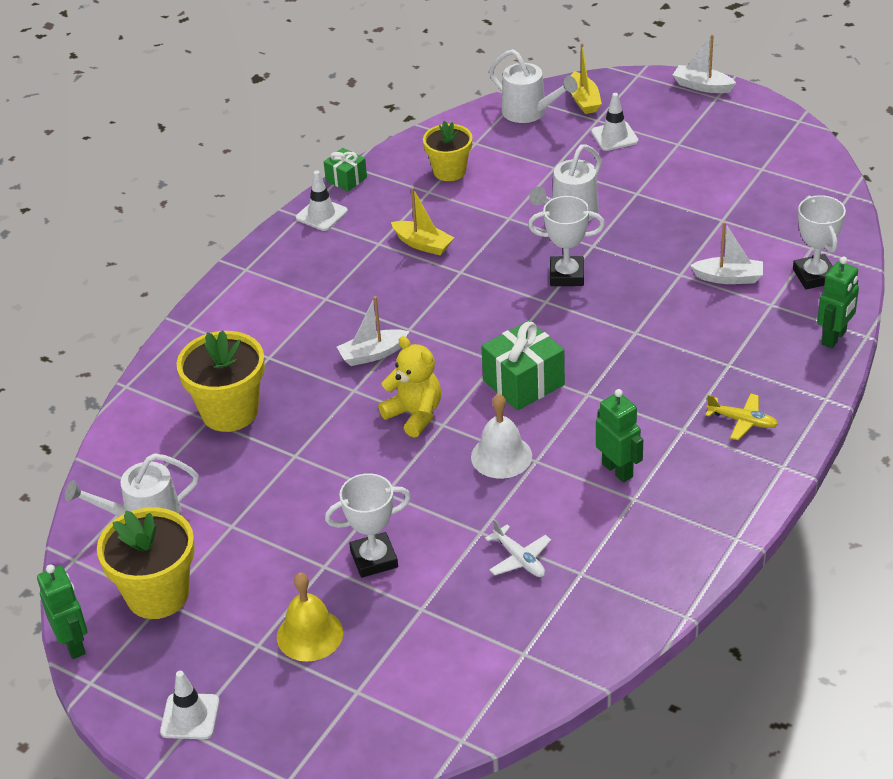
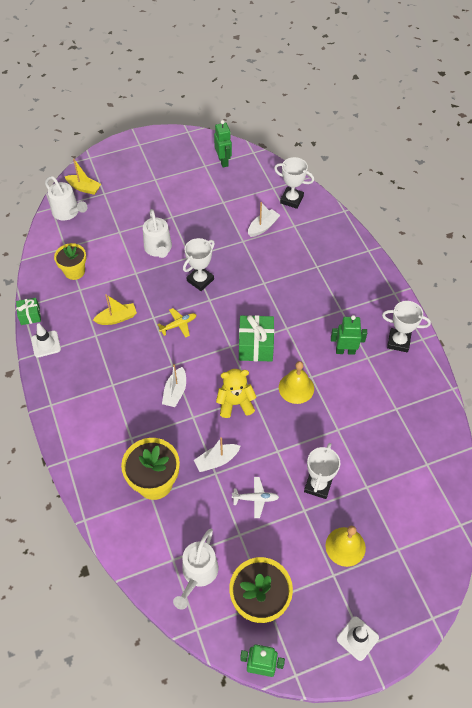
camera: 55 degrees left, 15 degrees up
(501, 456) = (296, 388): white bell -> yellow bell
(519, 559) = (368, 426): white plane -> white plane (256, 498)
(530, 112) = (68, 212): white watering can -> white watering can turned 60 degrees clockwise
(614, 136) = (123, 196): white traffic cone -> none
(699, 515) = (398, 342): none -> white trophy
(702, 86) = (125, 143): white boat -> white boat (216, 460)
(742, 421) = (356, 287): yellow plane -> yellow plane (178, 325)
(834, 338) = (335, 221): green robot -> green robot (223, 161)

